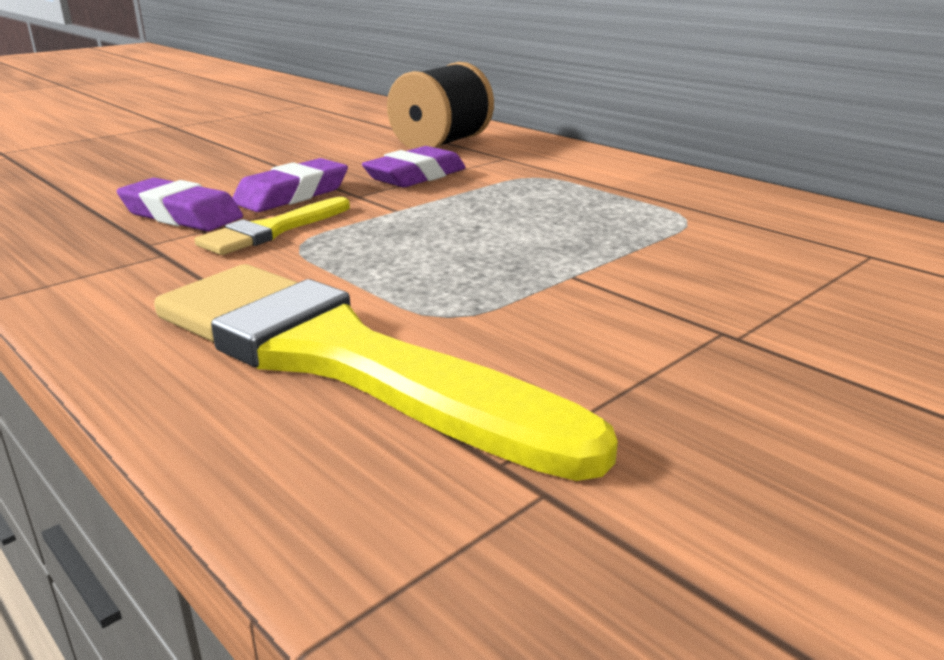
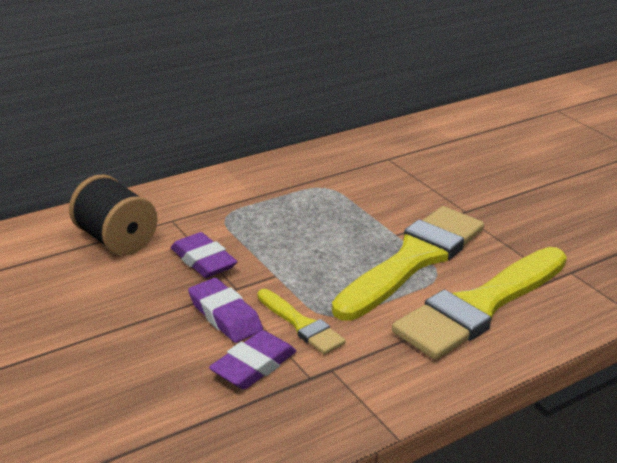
camera: 80 degrees left, 5 degrees up
(489, 292) = (414, 259): none -> yellow brush

